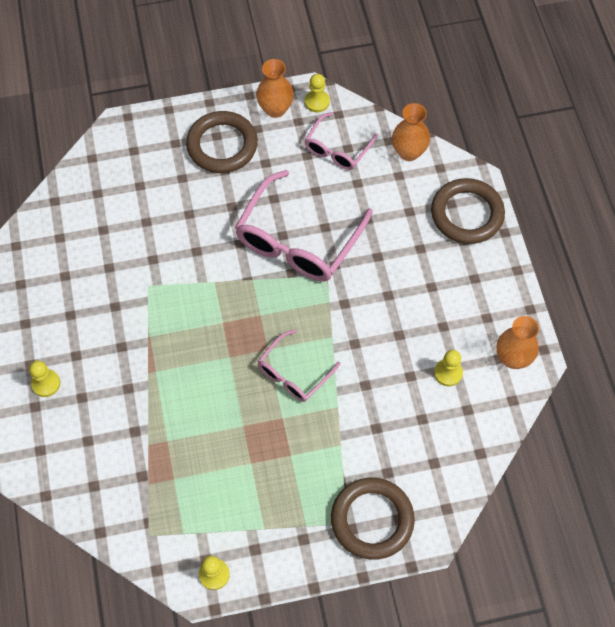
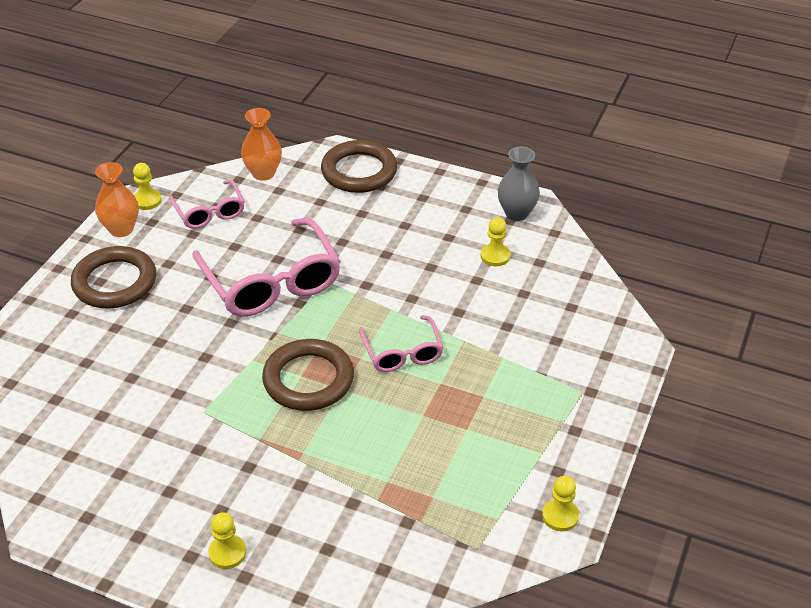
camera: 55 degrees left, 20 degrees down
(372, 520) = (593, 373): brown ring -> brown ring (308, 379)
(513, 358) = (516, 213): orange vase -> grey vase

